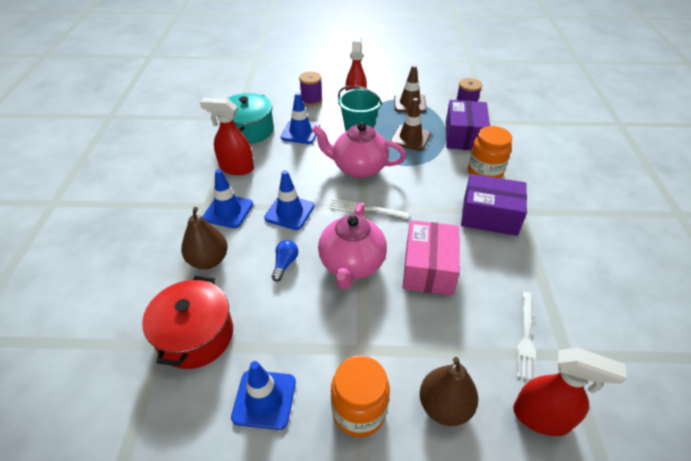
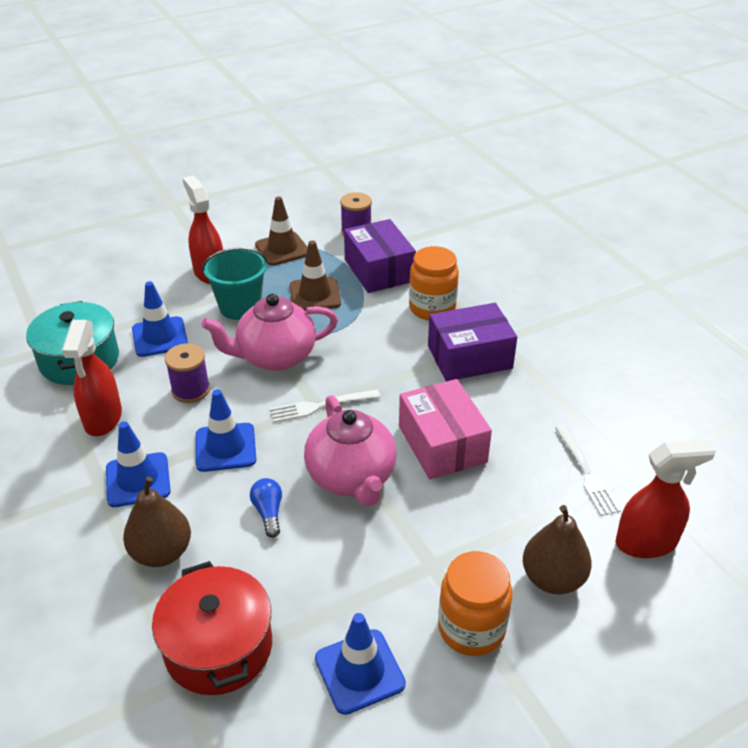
camera: 30 degrees left, 5 degrees down
(236, 168) = (103, 419): red spray bottle -> red spray bottle turned 75 degrees counterclockwise
(311, 100) = (141, 287): purple spool -> purple spool (191, 390)

